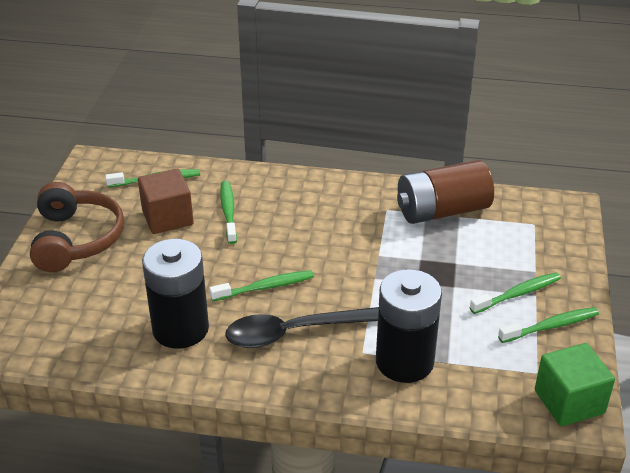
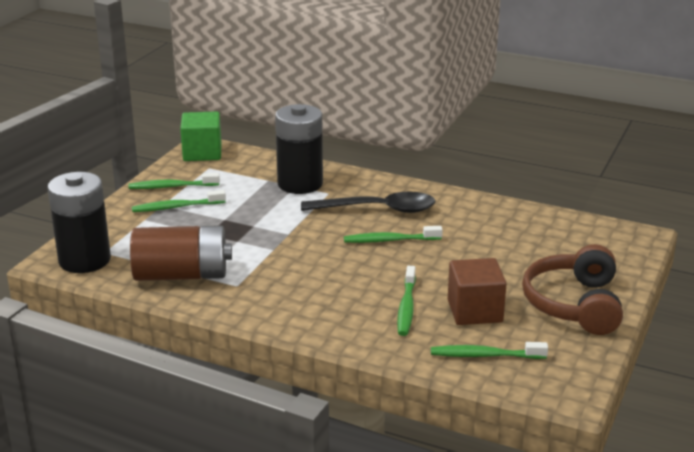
camera: 165 degrees left, 10 degrees down
(180, 329) = (471, 223): black battery -> black battery (84, 260)

